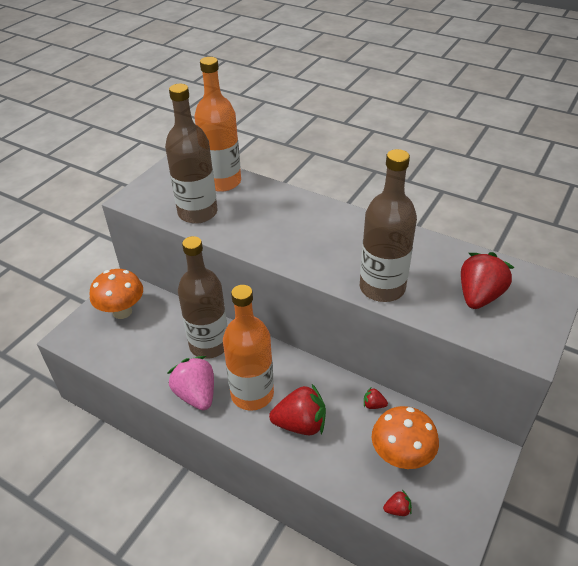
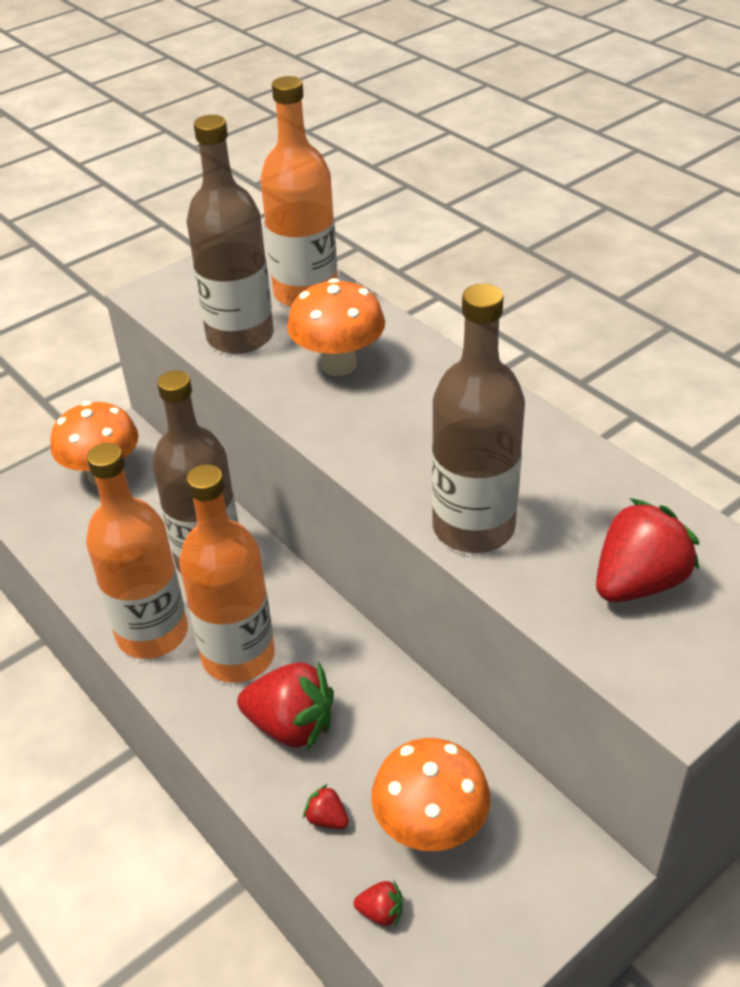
camera: 20 degrees right, 0 degrees up
(196, 395) = (152, 633): pink strawberry -> orange bottle
(262, 217) = (339, 365): none -> orange mushroom
(373, 405) = (426, 729): red strawberry -> red strawberry (327, 818)

